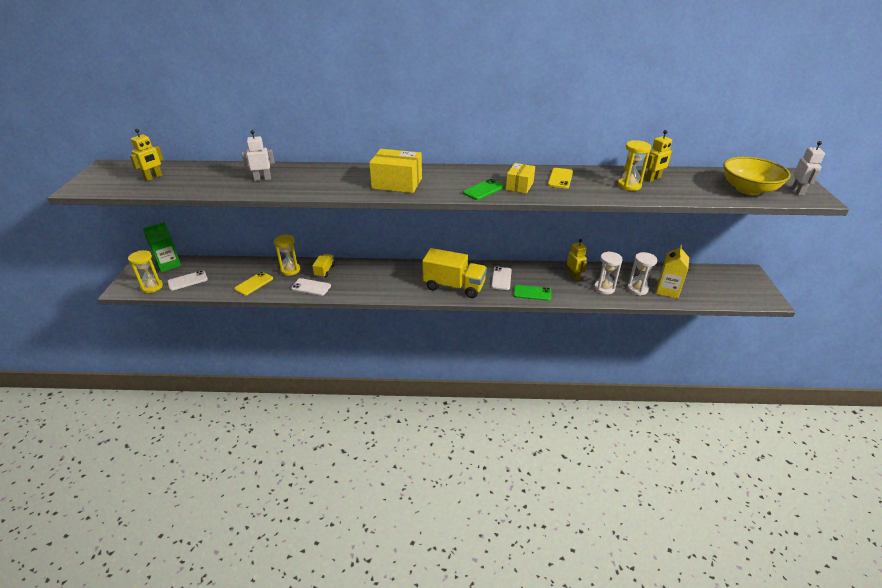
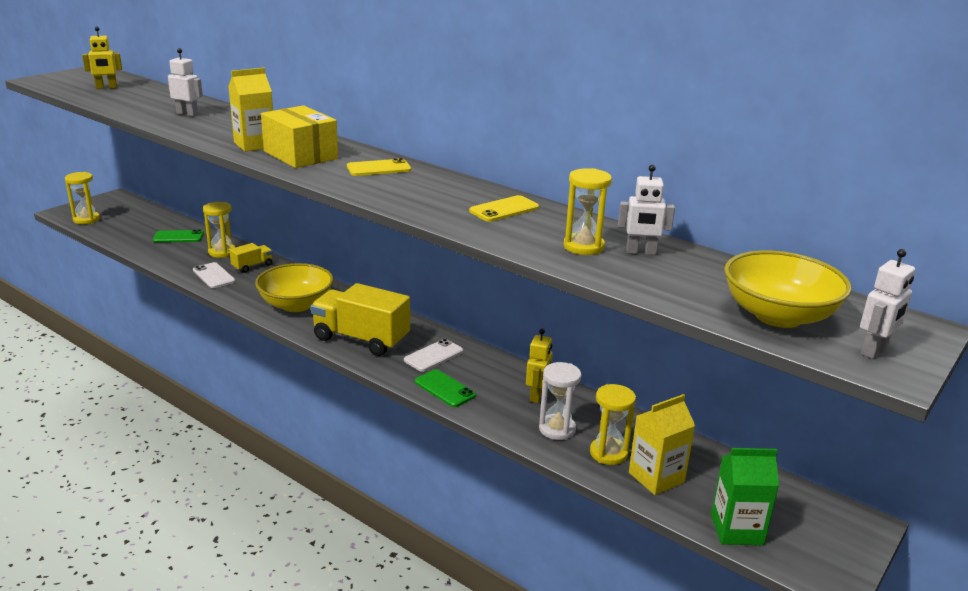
camera: 35 degrees right, 10 degrees down
(168, 264) = (129, 206): green carton -> green carton (736, 530)
(187, 281) = (121, 226): white phone -> none
(254, 284) = (169, 251): yellow phone -> yellow phone (379, 168)
(356, 186) = (254, 145): none -> yellow carton
(389, 283) = (296, 305): none -> yellow bowl
(454, 286) = (361, 339): yellow truck -> yellow truck turned 150 degrees clockwise
(484, 190) = (378, 190): green phone -> green phone (178, 237)
(519, 186) = (431, 200): yellow box -> none
(637, 289) = (608, 453): white hourglass -> yellow hourglass
(653, 179) = (641, 252): yellow robot -> white robot

